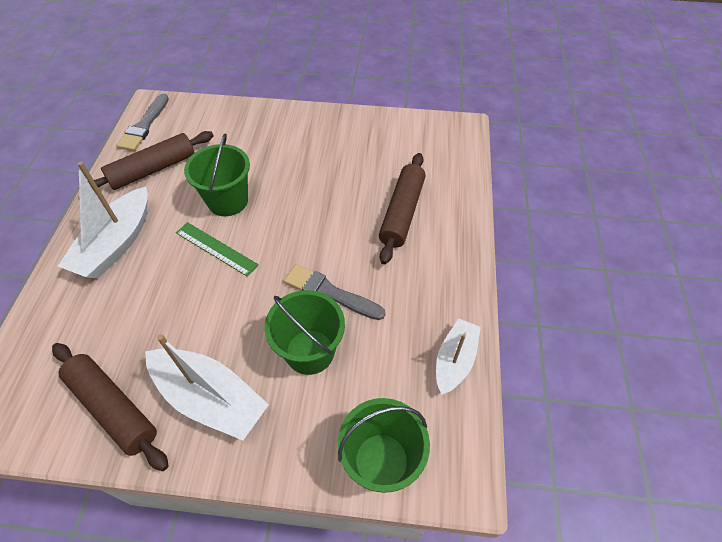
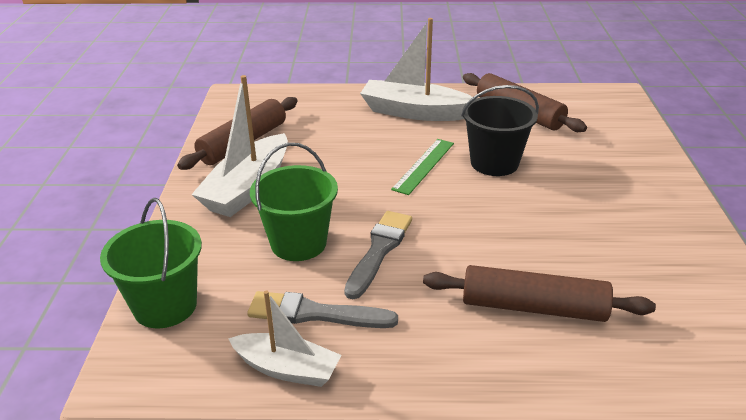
camera: 85 degrees right, 20 degrees down
(144, 125) = (582, 96): grey brush -> grey brush (315, 313)
(228, 201) = (494, 163): green bucket -> black bucket

